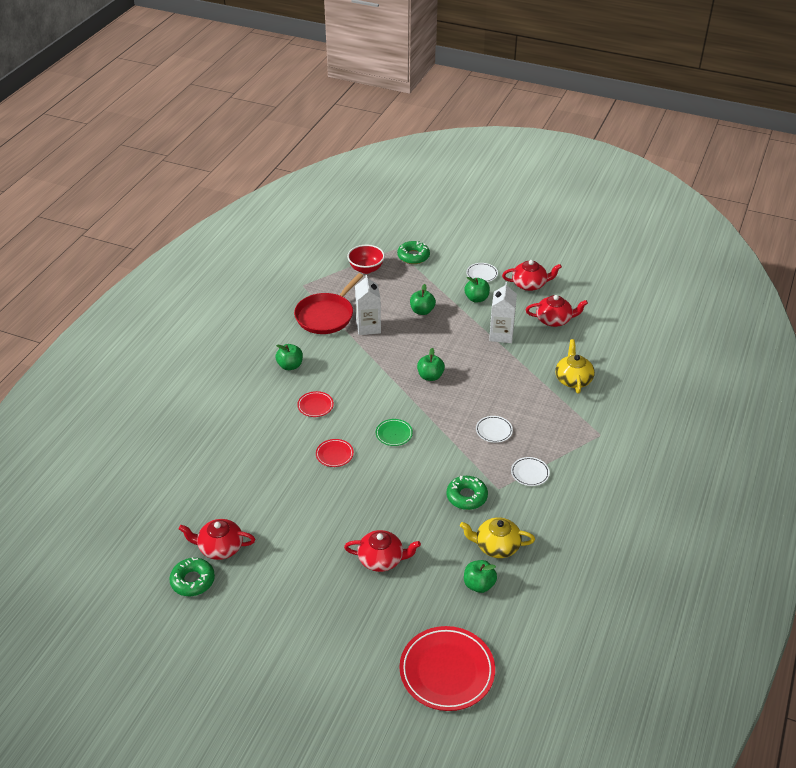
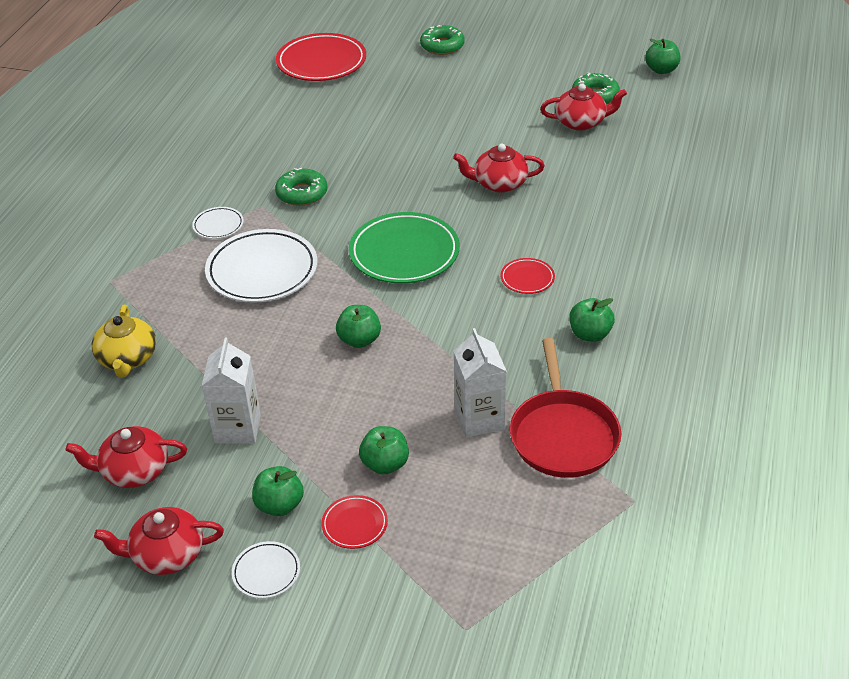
camera: 175 degrees right, 0 degrees up
(326, 315) = (563, 435): red pan -> red pan turned 150 degrees clockwise
(334, 454) = (480, 221): red plate -> red plate (354, 524)
(366, 269) = (517, 559): red bowl -> none
(381, 559) = (397, 129): red teapot -> red teapot (499, 183)
(394, 434) = (404, 253): green plate -> green plate, size x2.10
(413, 256) = (419, 609): green donut -> green donut (442, 46)
(479, 585) = (289, 120): green apple -> green apple (661, 70)
(494, 431) = (262, 271): white plate -> white plate, size x2.10
(496, 546) = (268, 152): yellow teapot -> none

